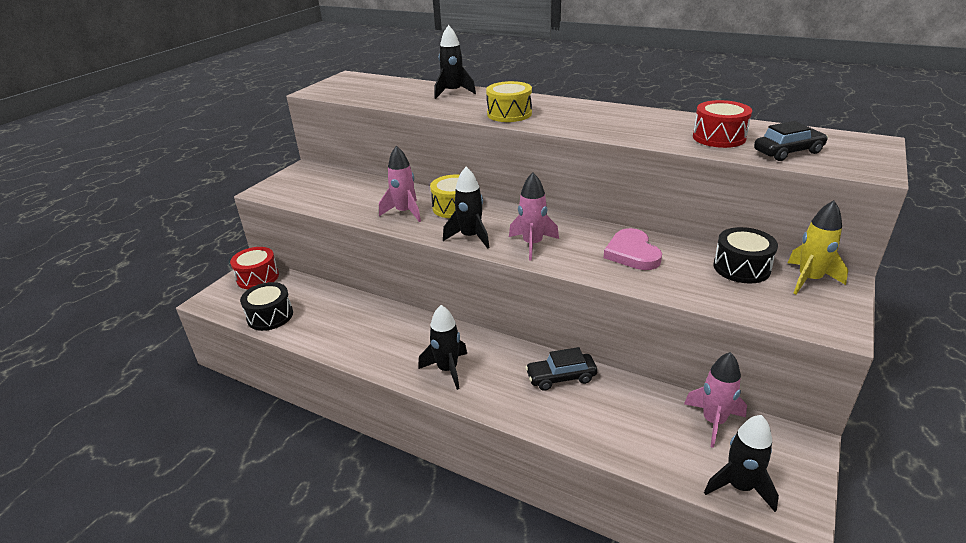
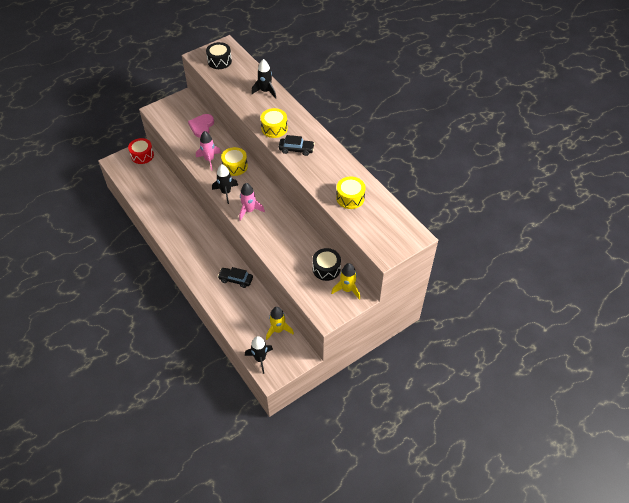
camera: 25 degrees right, 20 degrees up
(270, 316) = (135, 185): black drum -> black drum (219, 61)
(447, 370) = (192, 253): black rocket -> none
(632, 253) = (288, 237): pink heart -> pink heart (202, 126)
(713, 421) = (278, 330): pink rocket -> yellow rocket
(719, 137) = (350, 198): red drum -> yellow drum
(788, 152) = (366, 224): black car -> black car (296, 149)

